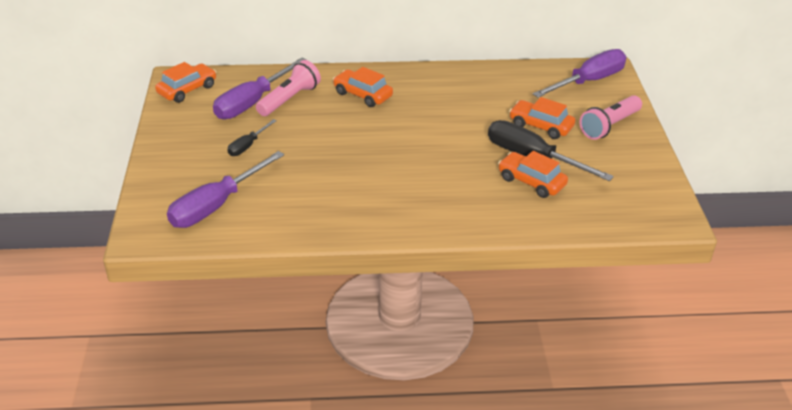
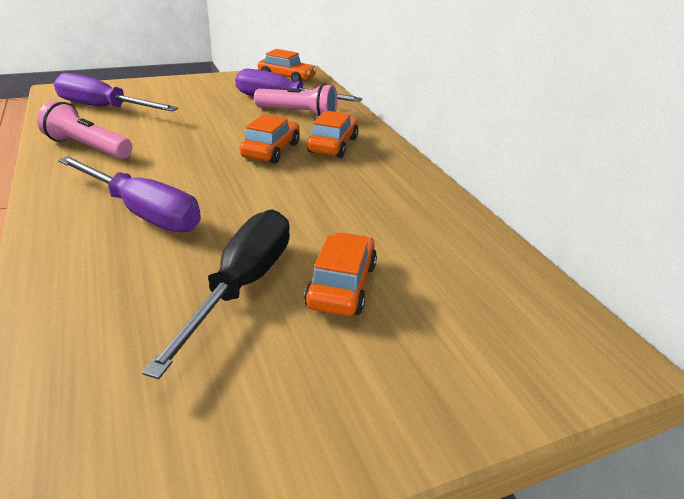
camera: 70 degrees right, 5 degrees down
(248, 146) = (205, 107): black screwdriver -> none
(531, 182) = (170, 291): orange car -> orange car (271, 150)
(588, 81) = (536, 331): purple screwdriver -> purple screwdriver (143, 212)
(609, 126) = (393, 377): pink flashlight -> pink flashlight (88, 147)

